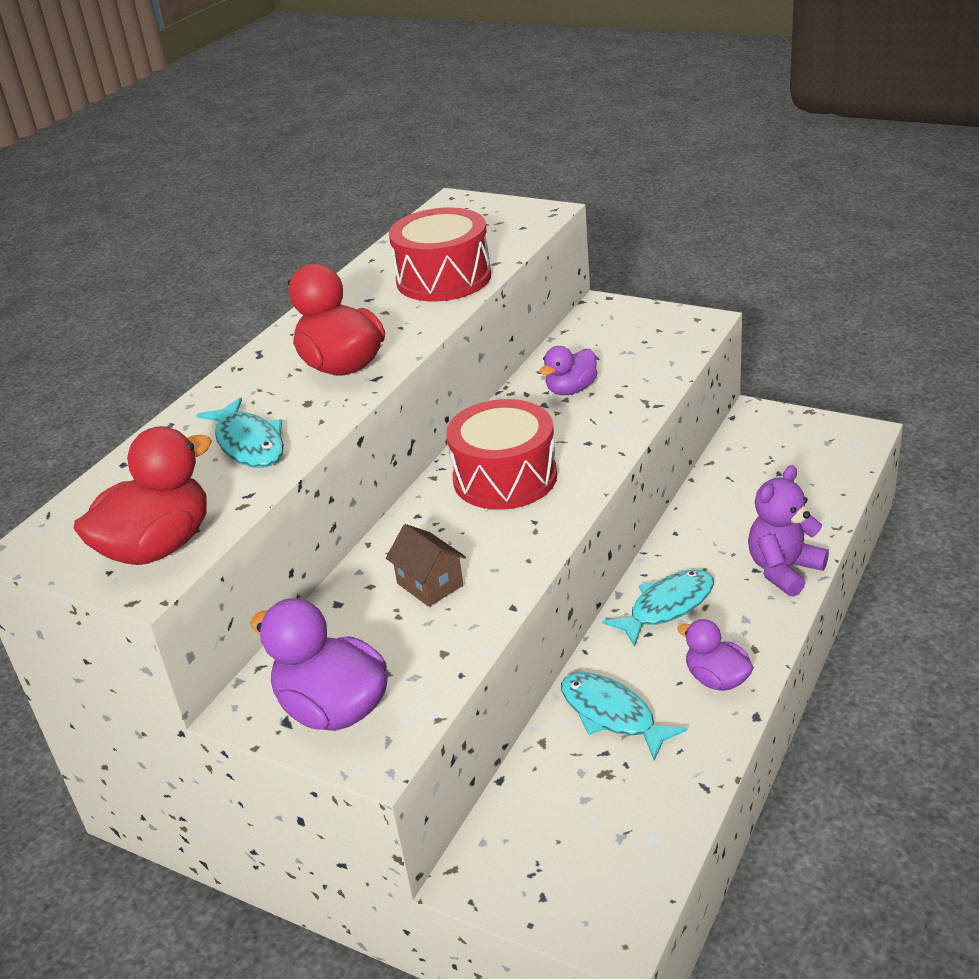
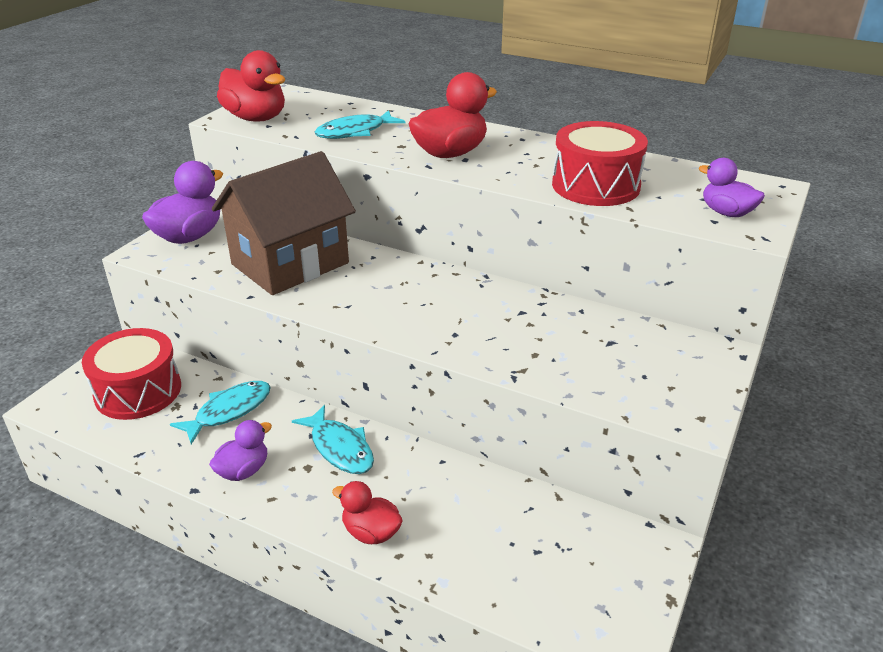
camera: 85 degrees right, 0 degrees up
(430, 584) = (290, 264): brown house -> brown house, size x2.46
(505, 478) = (410, 292): red drum -> red drum (138, 391)
(571, 390) = (546, 327): purple duck -> purple duck (726, 213)
(783, 570) = (371, 532): purple teddy bear -> red duck

